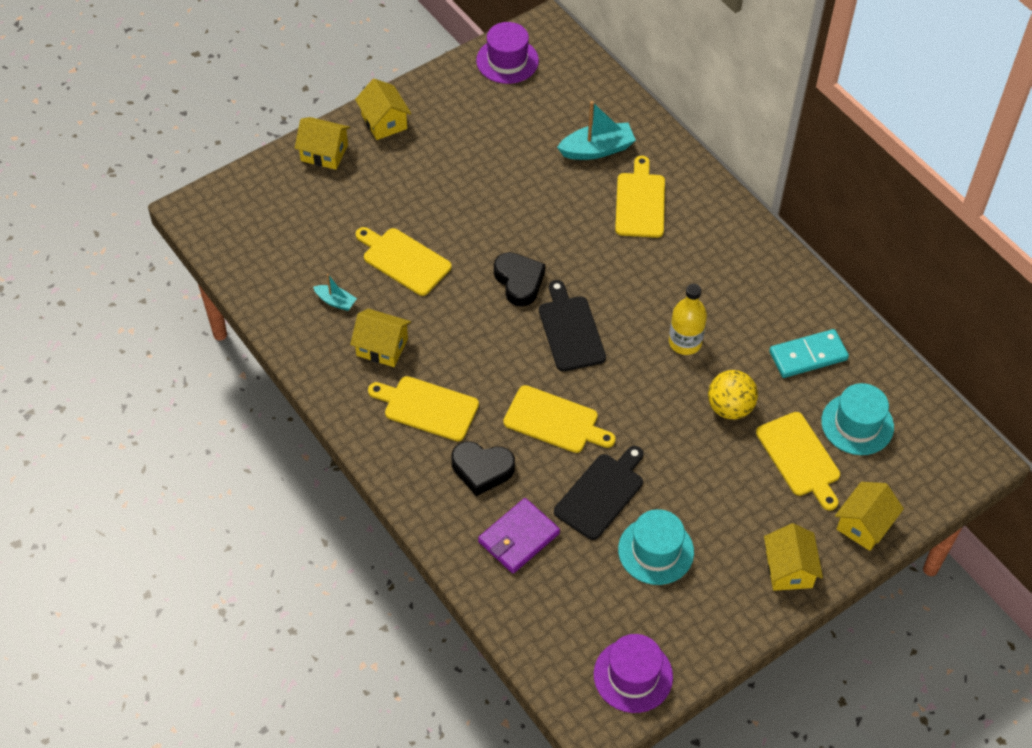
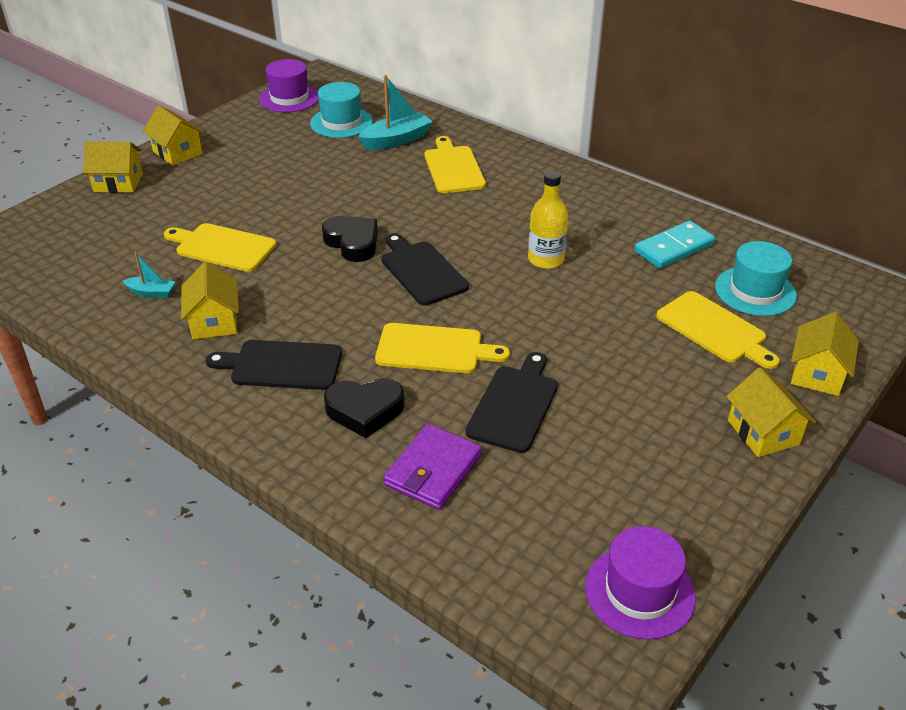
camera: 15 degrees left, 15 degrees down
(382, 347) = (214, 321): yellow house -> yellow house turned 75 degrees clockwise
(427, 407) = (282, 365): yellow cutting board -> black cutting board
(656, 551) = (603, 447): turquoise hat -> turquoise hat (341, 122)
(729, 407) = (618, 302): yellow ball -> none

